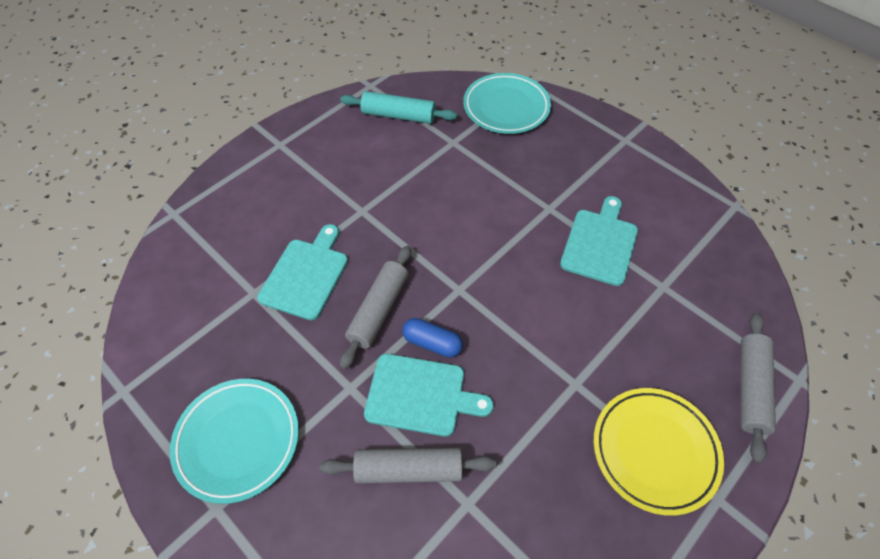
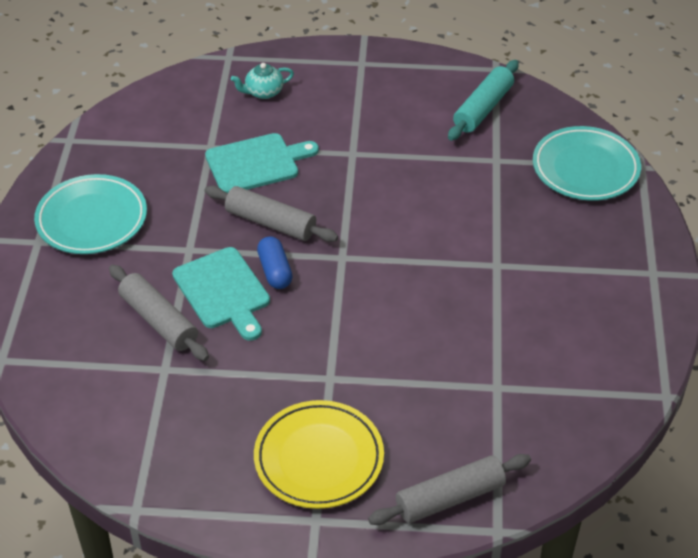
camera: 50 degrees right, 10 degrees down
(237, 218) = (263, 92): none -> turquoise teapot
(379, 310) = (270, 223): grey rolling pin -> grey rolling pin turned 45 degrees clockwise
(398, 116) = (483, 108): turquoise rolling pin -> turquoise rolling pin turned 60 degrees clockwise
(600, 243) = (496, 319): turquoise cutting board -> none

